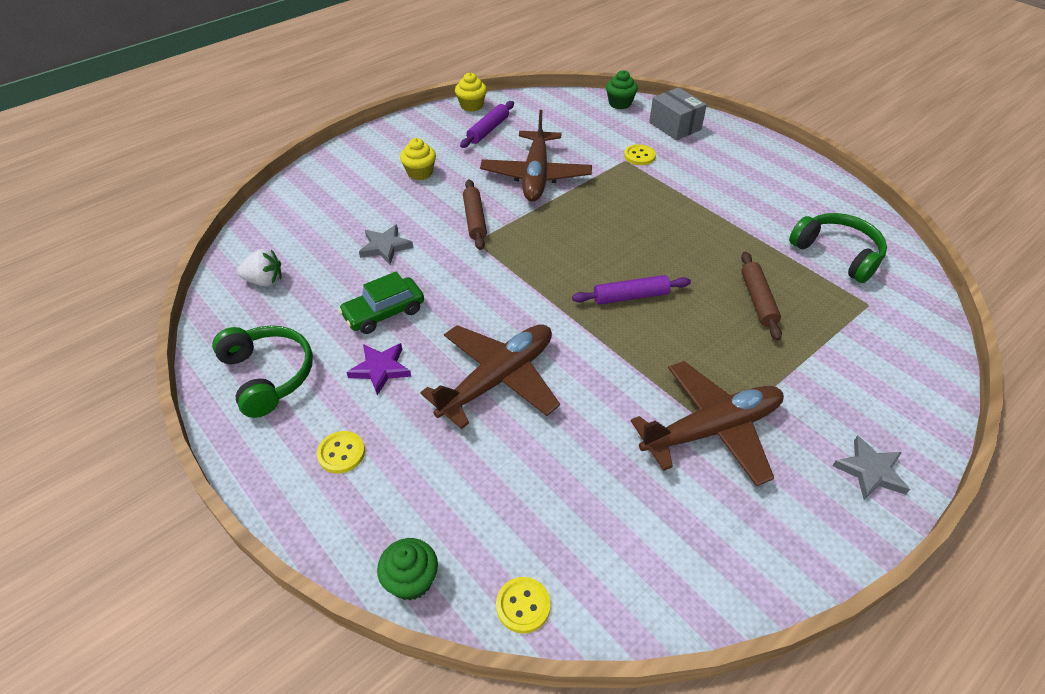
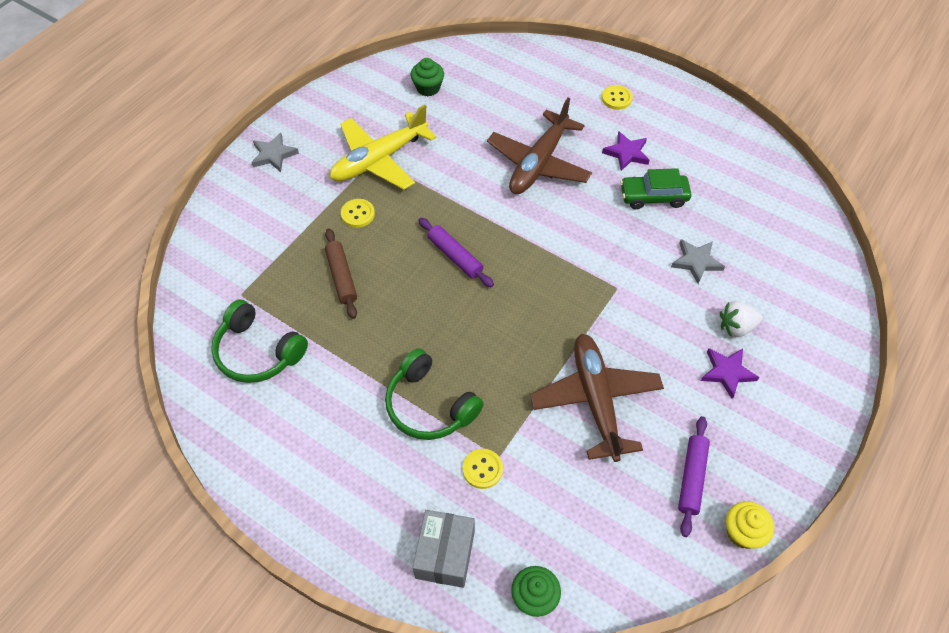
camera: 165 degrees right, 10 degrees up
(264, 281) = (772, 204): white strawberry -> white strawberry (736, 327)
(268, 375) = (701, 133): green headphones -> green headphones (429, 405)
(384, 313) = (653, 197): green car -> green car turned 135 degrees counterclockwise
(411, 580) = (538, 51): green cupcake -> green cupcake (428, 88)
(420, 173) = (727, 372): yellow cupcake -> purple star
(475, 220) = (631, 315): brown rolling pin -> none
(523, 605) = (476, 53): yellow button -> yellow button (358, 214)
(630, 296) = (455, 256): purple rolling pin -> purple rolling pin turned 75 degrees clockwise
(675, 126) = (445, 554): grey box -> grey box turned 60 degrees clockwise
(712, 429) = (379, 160): brown plane -> yellow plane

